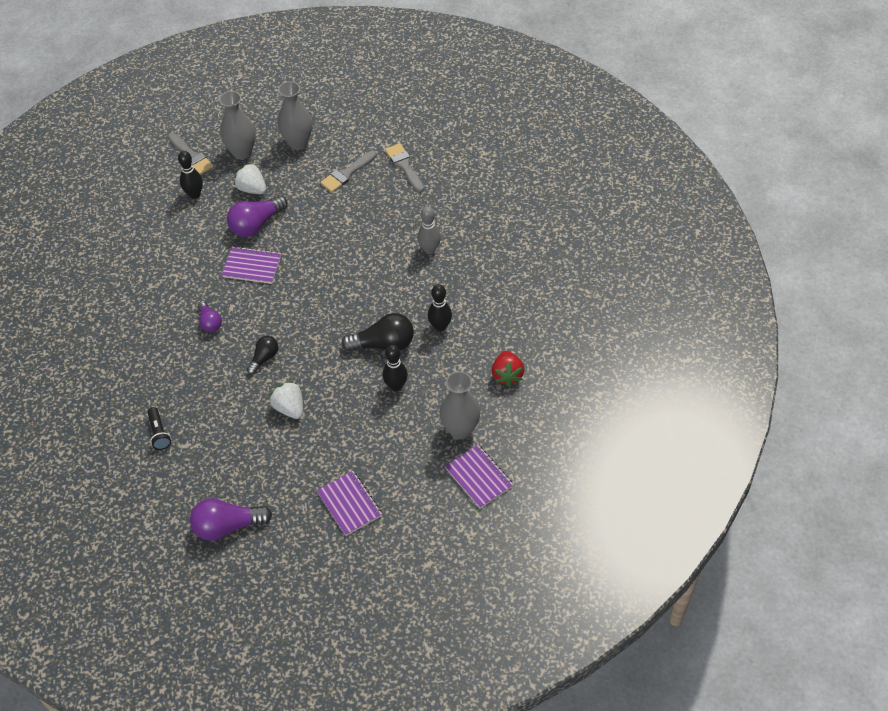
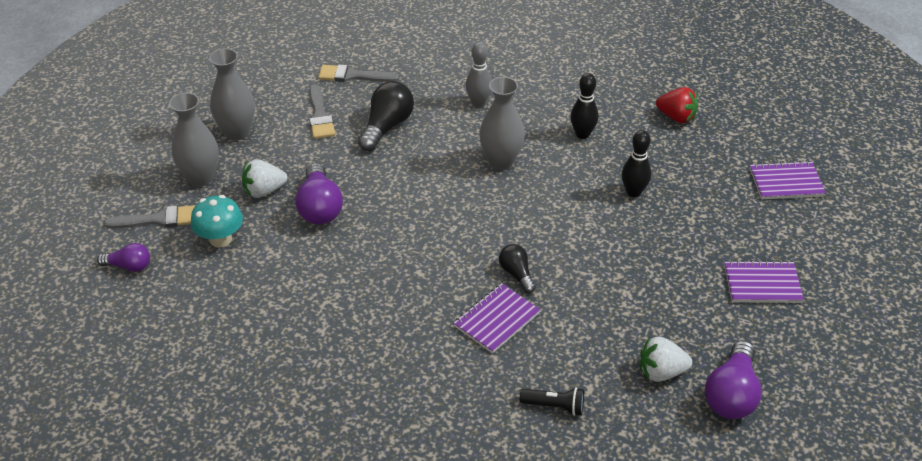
camera: 60 degrees left, 10 degrees down
(194, 194) = (220, 239): black bowling pin -> turquoise mushroom
(210, 322) = (426, 299): purple light bulb -> purple light bulb (129, 266)
(252, 266) = (376, 233): purple notebook -> purple notebook (496, 320)
(289, 408) = (602, 280): white strawberry -> white strawberry (661, 372)
(383, 344) = (572, 180): black light bulb -> black light bulb (386, 127)
(460, 429) = (720, 171): grey vase -> grey vase (501, 161)

